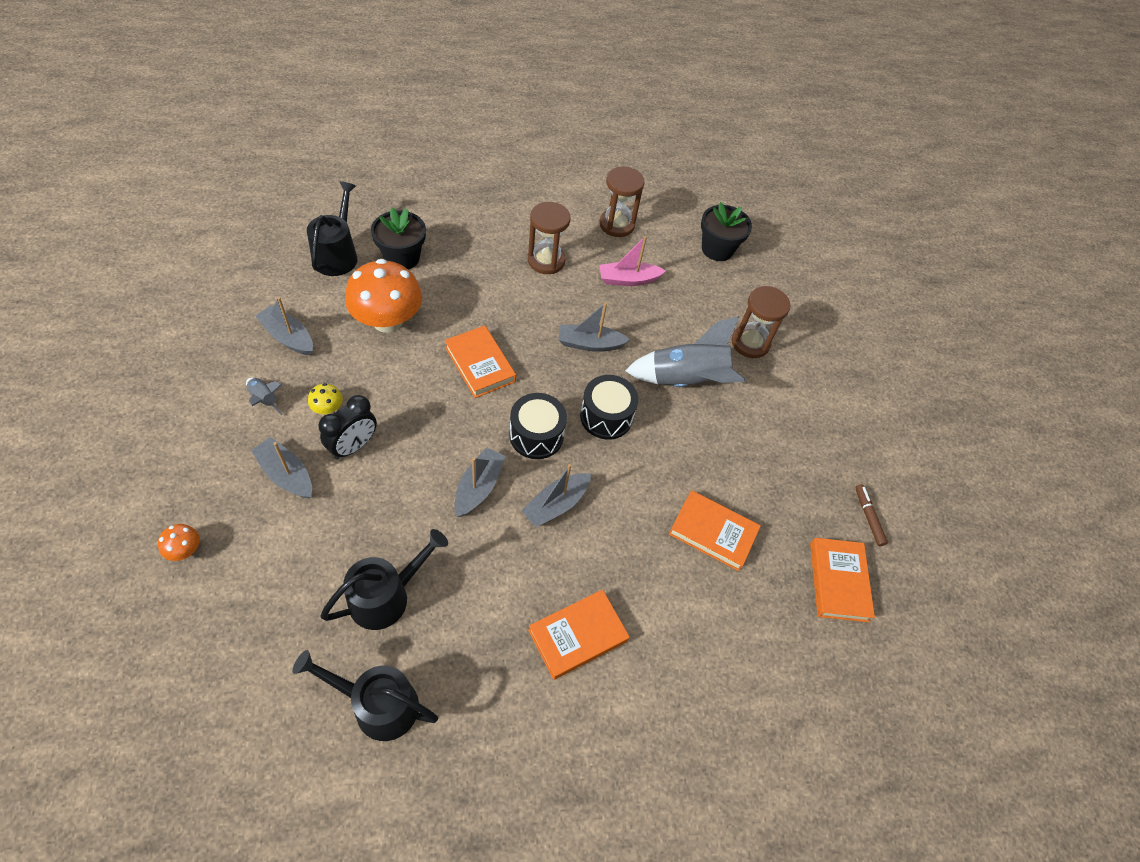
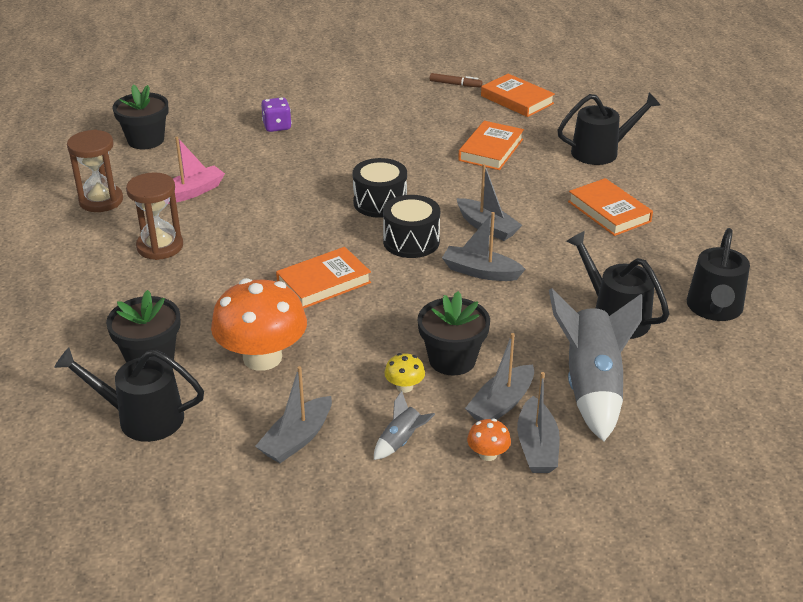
camera: 85 degrees left, 20 degrees down
(185, 550) = (617, 464): orange mushroom -> orange mushroom (488, 454)
(353, 446) = (452, 360): black clock -> black flower pot
(590, 344) = (287, 214): grey boat -> grey boat (537, 446)
(628, 279) = (191, 192): pink boat -> pink boat turned 120 degrees counterclockwise
(687, 381) = (328, 160): grey rocket -> grey rocket (592, 387)
(713, 657) = (600, 152): none -> black watering can
(750, 343) = (277, 126): brown hourglass -> purple dice
(838, 581) = (517, 100): orange book -> orange book turned 45 degrees clockwise
(868, 517) = (455, 84): brown marker -> brown marker turned 150 degrees counterclockwise

